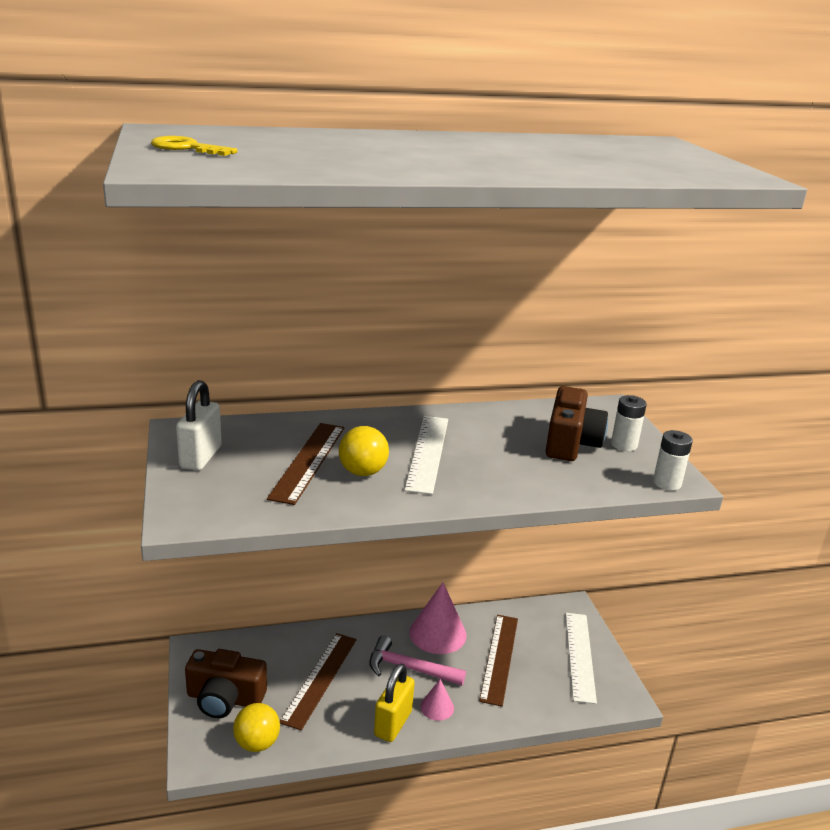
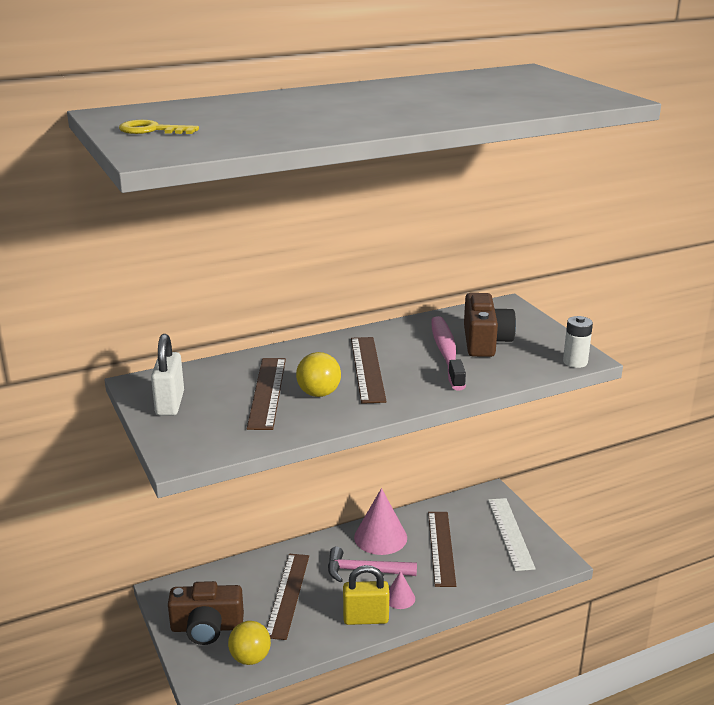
camera: 10 degrees left, 0 degrees up
(393, 723) = (365, 618): yellow padlock -> yellow padlock turned 75 degrees clockwise
(427, 453) = (367, 369): white ruler -> brown ruler
(522, 449) = (446, 353): none -> pink toothbrush
(624, 445) = (529, 336): white battery -> none

